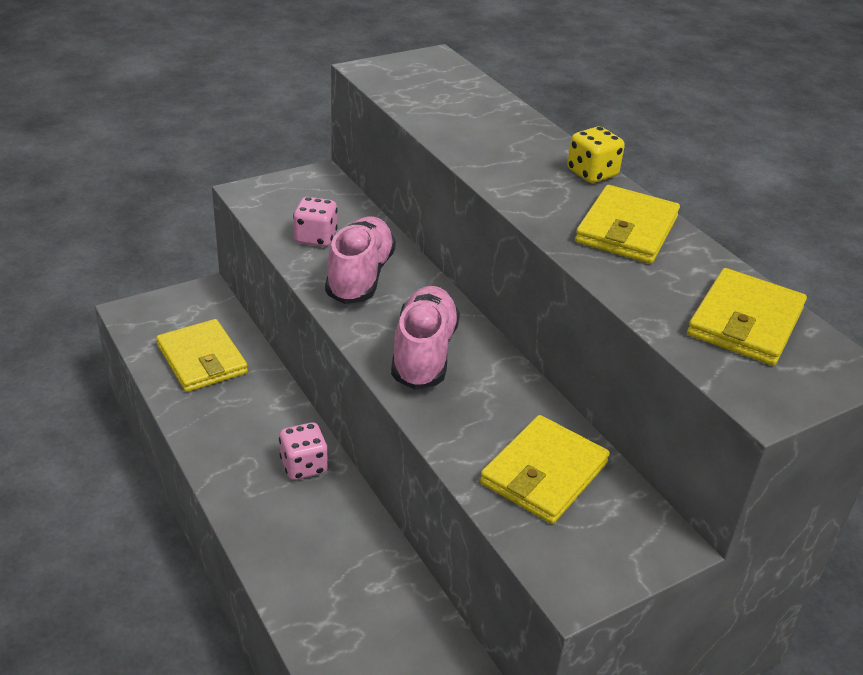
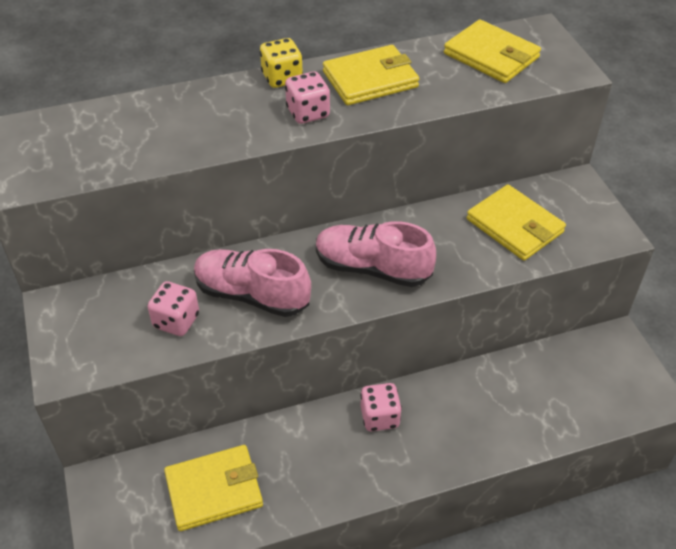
camera: 75 degrees left, 10 degrees up
(539, 194) = (308, 113): none -> pink dice
(626, 229) = (370, 79): yellow wallet -> yellow wallet turned 60 degrees counterclockwise

